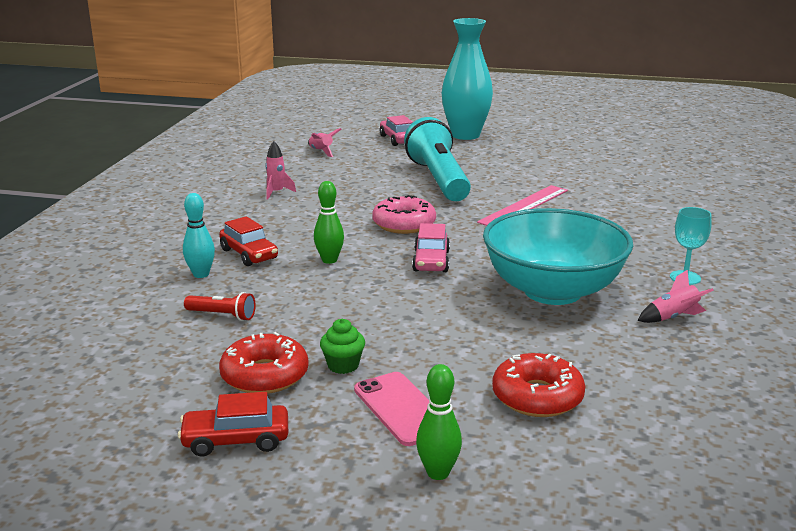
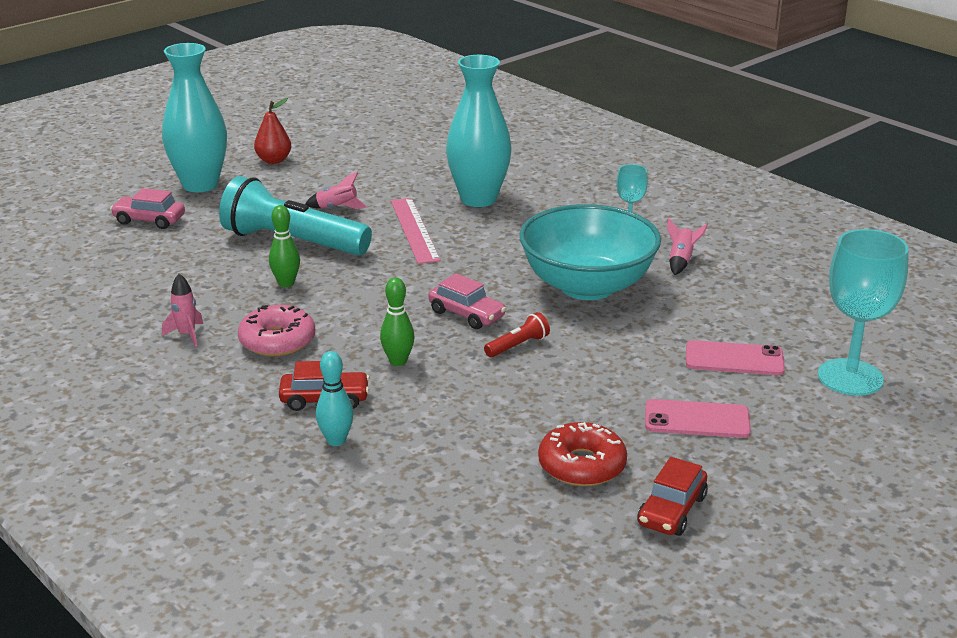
camera: 55 degrees left, 5 degrees up
(222, 315) = (443, 454): red flashlight -> red flashlight (518, 346)
(321, 151) = (108, 271): pink rocket -> pink rocket (337, 208)
(343, 365) = (605, 422): green cupcake -> none
(404, 224) = (371, 297): pink donut -> pink donut (277, 341)
(438, 473) = (793, 436): green bowling pin -> green bowling pin (286, 283)
(536, 140) = (274, 160): none -> red pear
(537, 397) = (734, 359): red donut -> pink phone
(603, 478) = (850, 377): none -> turquoise goblet
(613, 210) = (478, 199): none -> turquoise vase

